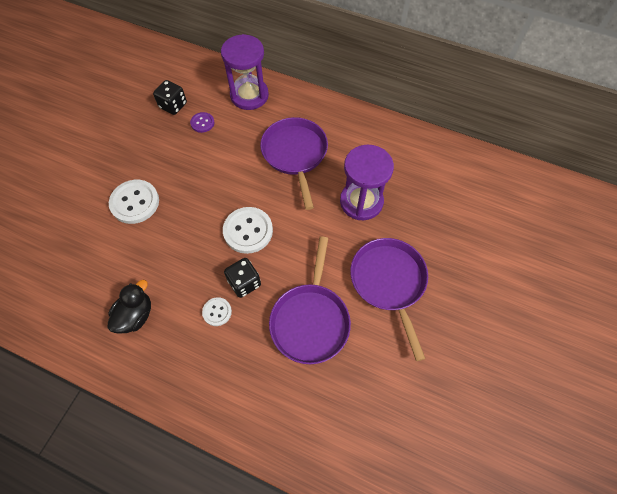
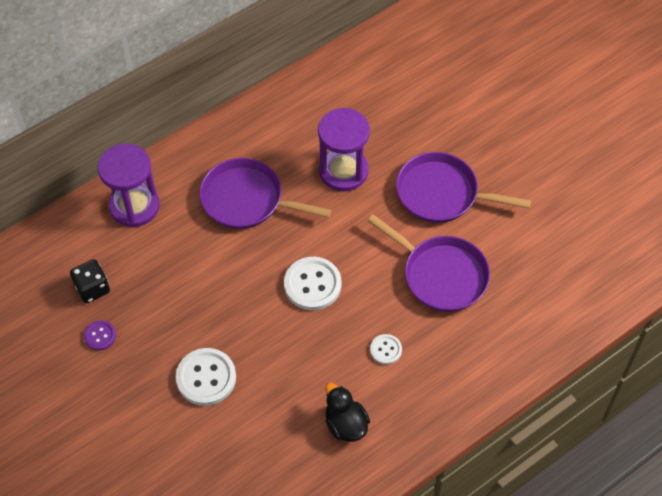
camera: 60 degrees left, 5 degrees down
(202, 123) = (141, 269): purple button -> purple button (100, 336)
(244, 283) = (369, 313): black dice -> none

